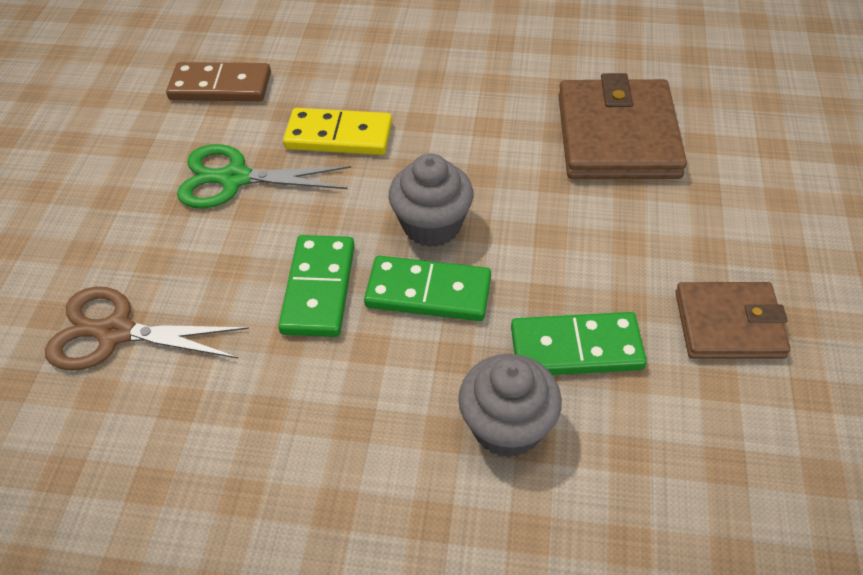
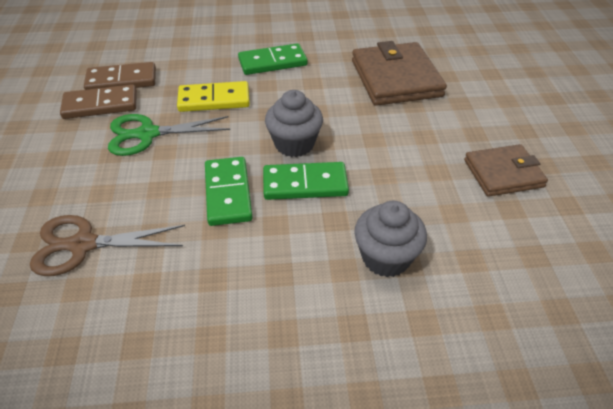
camera: 15 degrees left, 5 degrees down
(184, 122) = (100, 105): none -> brown domino
(576, 348) = (414, 202): green domino -> green domino (272, 62)

